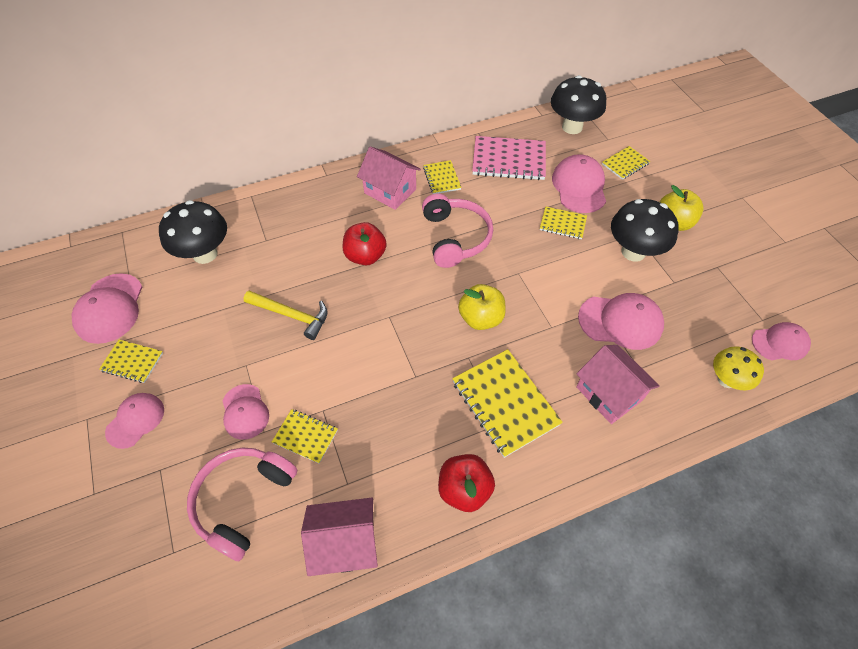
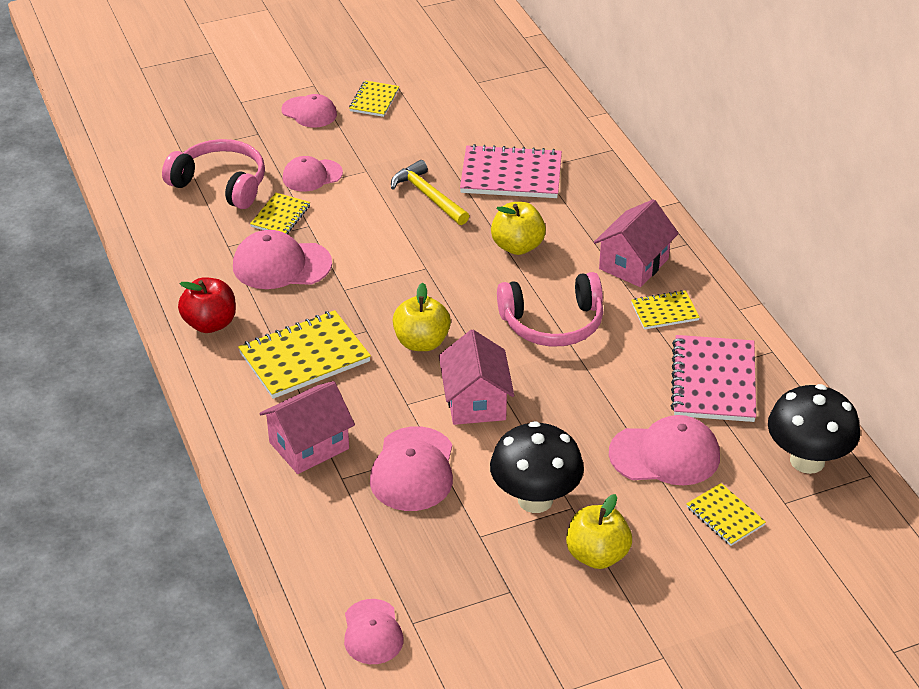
camera: 90 degrees right, 15 degrees down
(110, 308) = (440, 76): pink cap -> pink cap (281, 265)
(205, 254) = (516, 126): black mushroom -> none
(272, 258) = (511, 175): none -> pink notebook
(291, 315) = (428, 196): yellow hammer -> yellow hammer turned 120 degrees clockwise
(345, 543) = (171, 247): pink house -> pink house (476, 401)
(365, 256) = (517, 246): red apple -> yellow apple
(562, 224) = (585, 429): yellow notebook -> none
(726, 380) = (318, 560): yellow mushroom -> none

